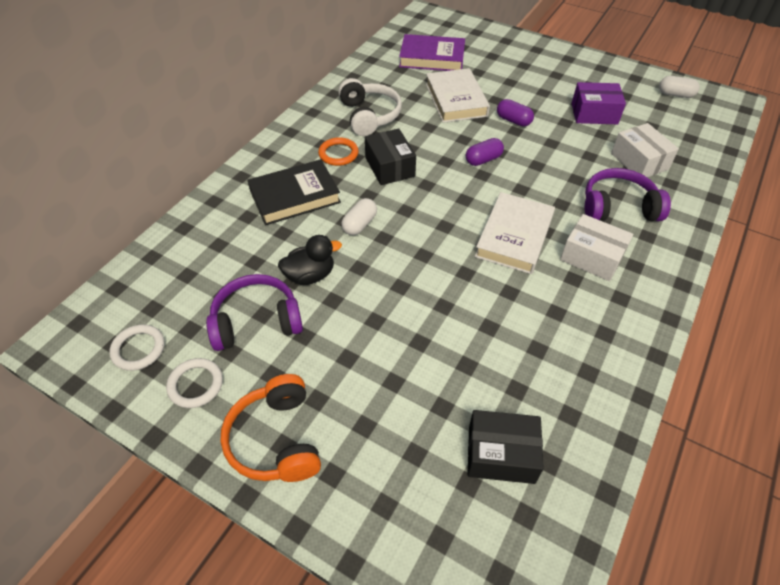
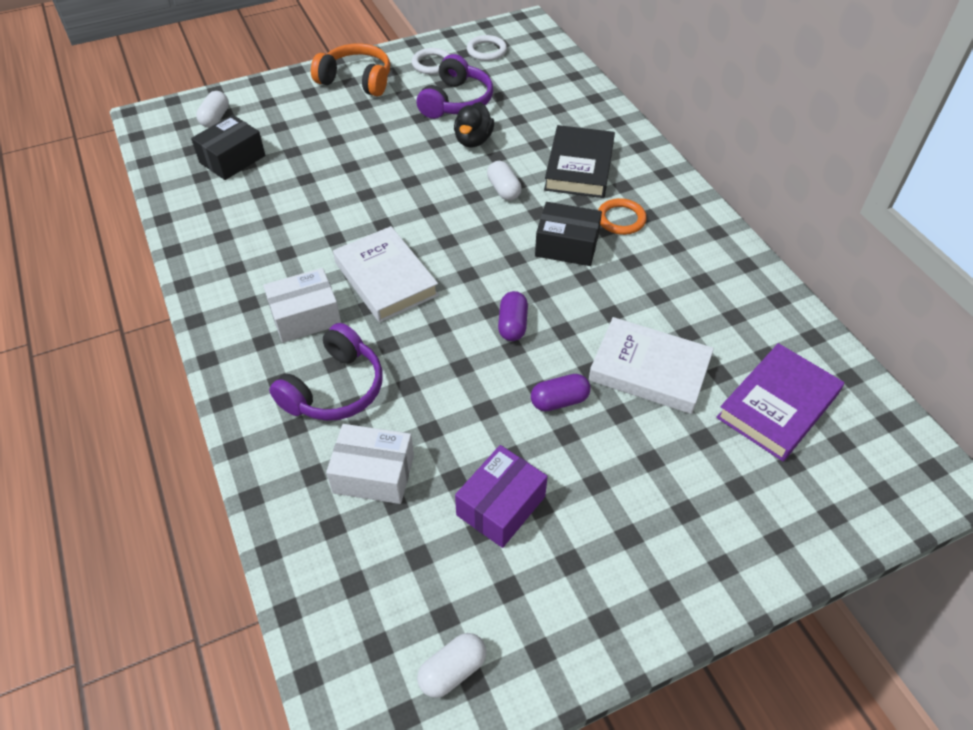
camera: 125 degrees right, 0 degrees up
(369, 116) = (674, 273): white headphones -> none
(458, 541) = (215, 118): none -> white capsule

